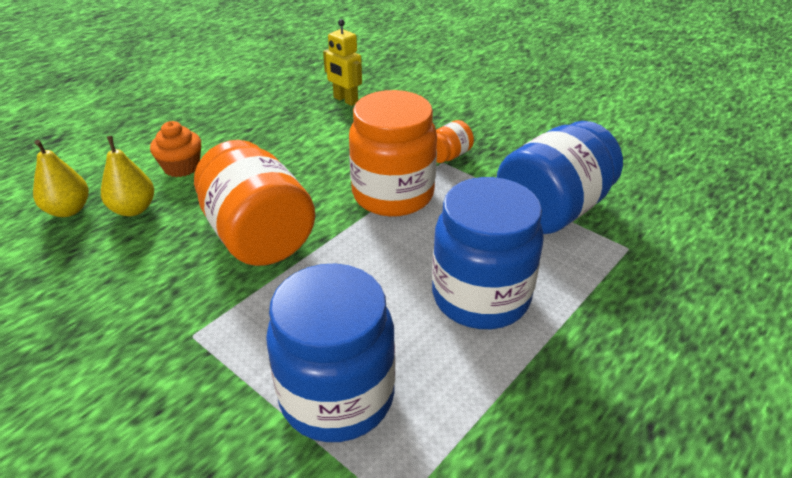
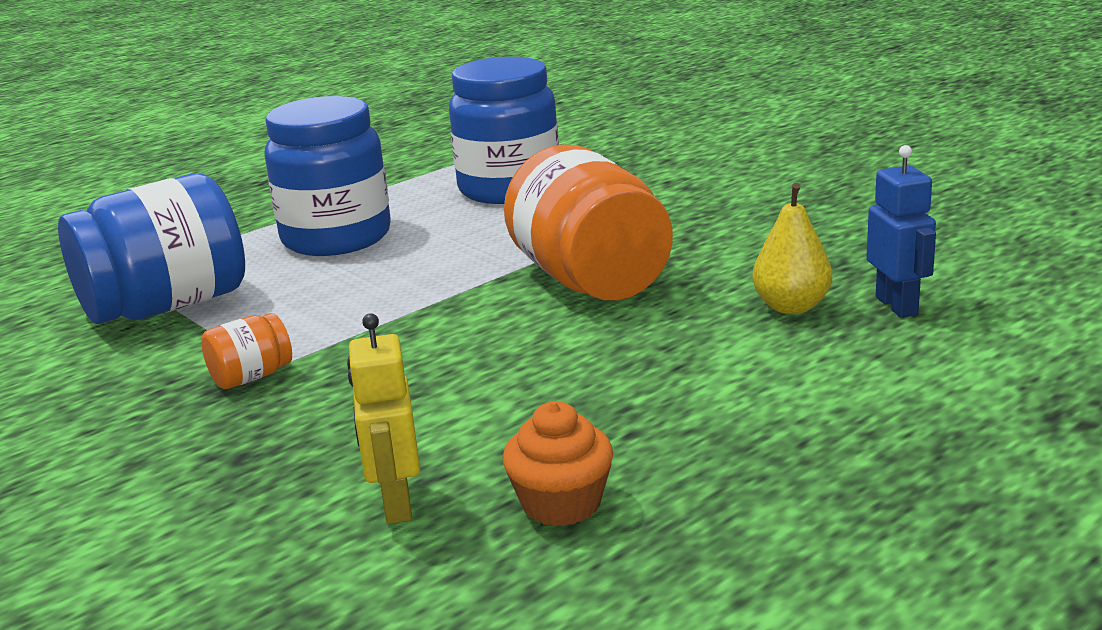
camera: 170 degrees left, 15 degrees down
(68, 210) = (897, 306): yellow pear -> blue robot
(181, 167) = (744, 362): orange cupcake -> orange cupcake (561, 503)
(345, 100) = (396, 504): yellow robot -> yellow robot turned 150 degrees counterclockwise
(393, 195) = (382, 323): orange jar -> none

